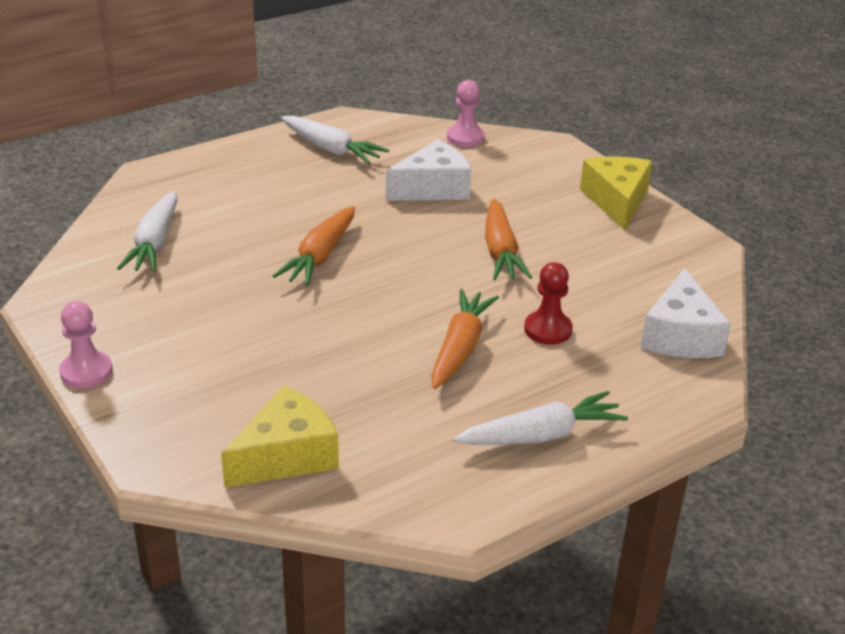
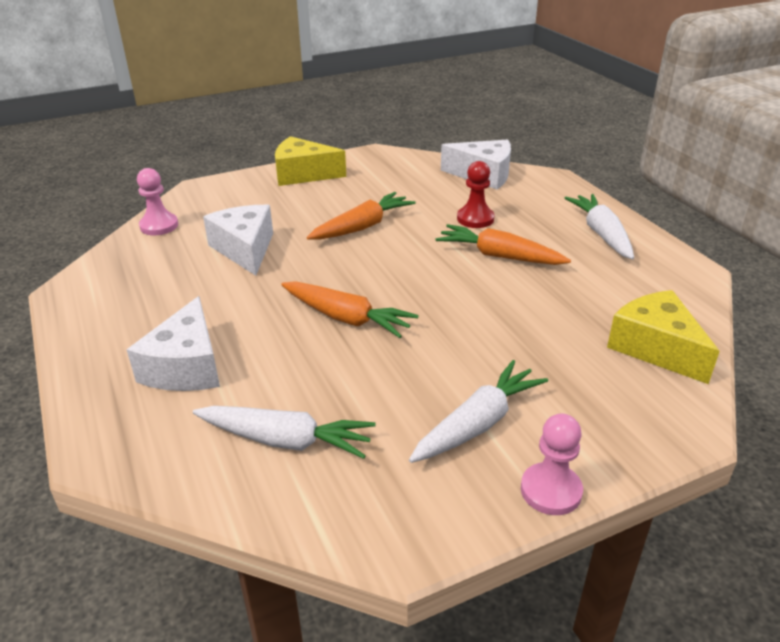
camera: 80 degrees left, 0 degrees up
(244, 188) = (186, 366): none -> white cheese
(331, 149) = (131, 302): white carrot -> white carrot (478, 423)
(500, 251) = (362, 227): orange carrot -> orange carrot turned 45 degrees counterclockwise

